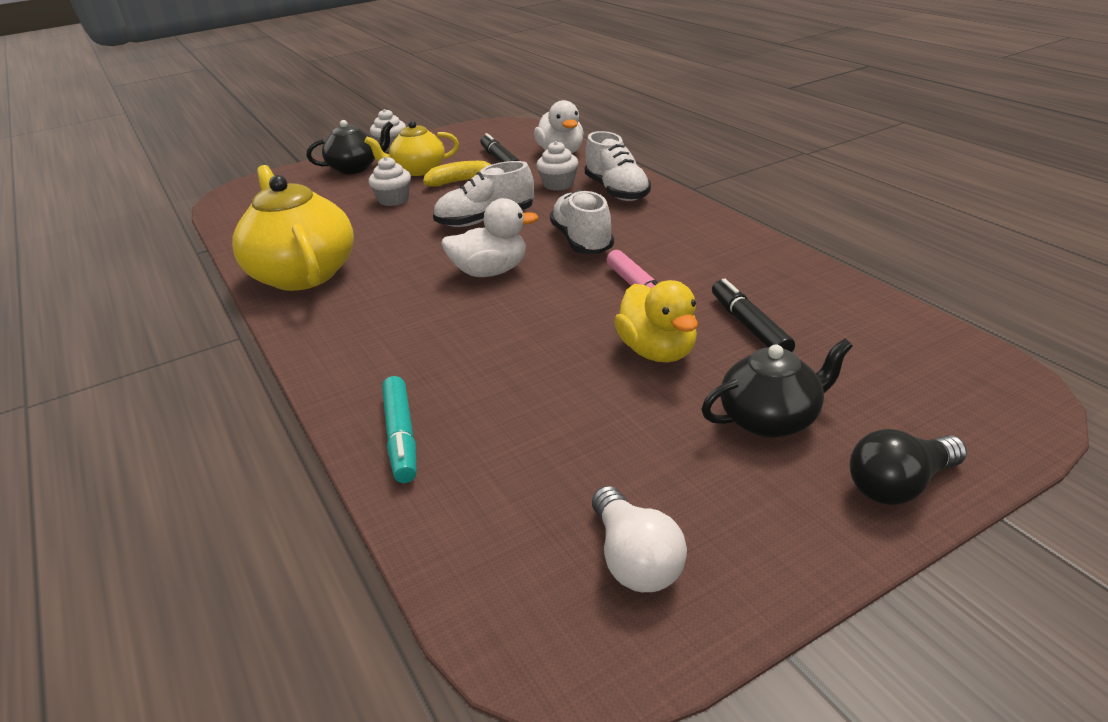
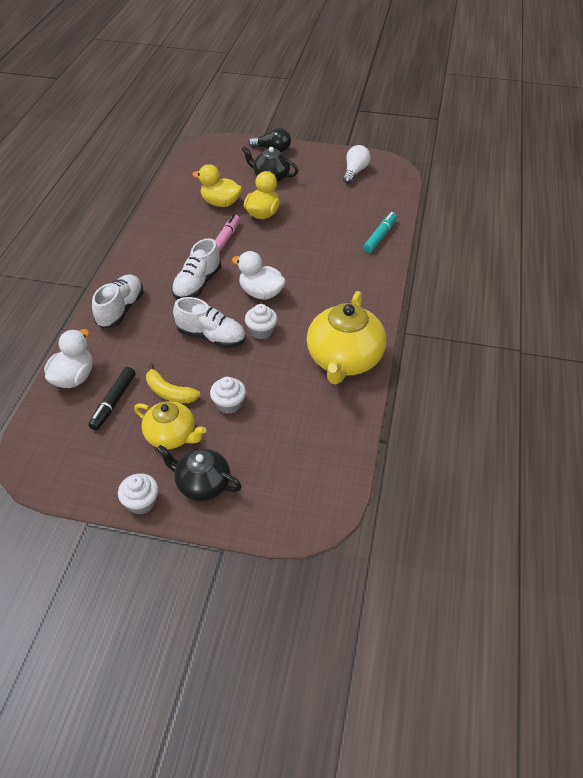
camera: 140 degrees left, 15 degrees up
(558, 184) = (132, 340): white cupcake -> white cupcake (261, 331)
(749, 326) = (220, 203): black marker -> yellow duck

